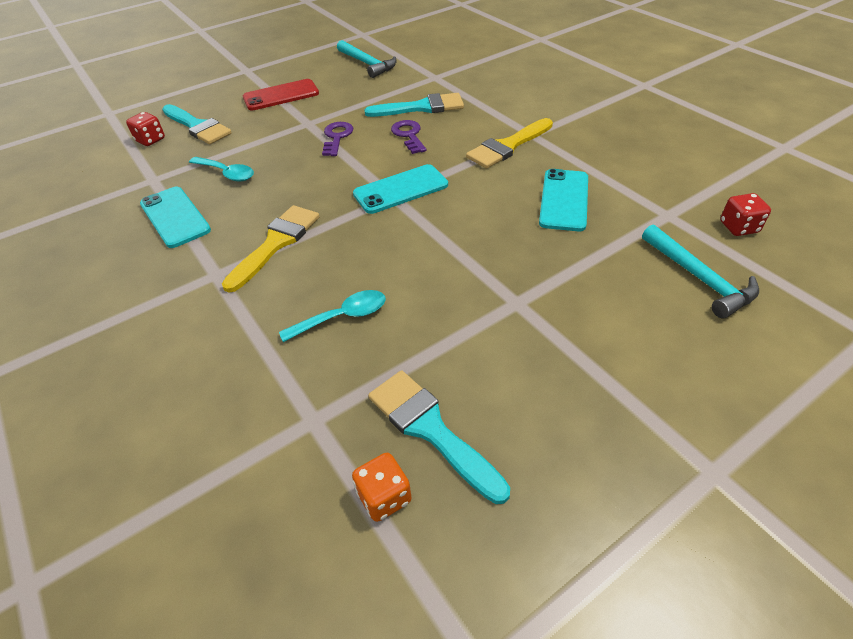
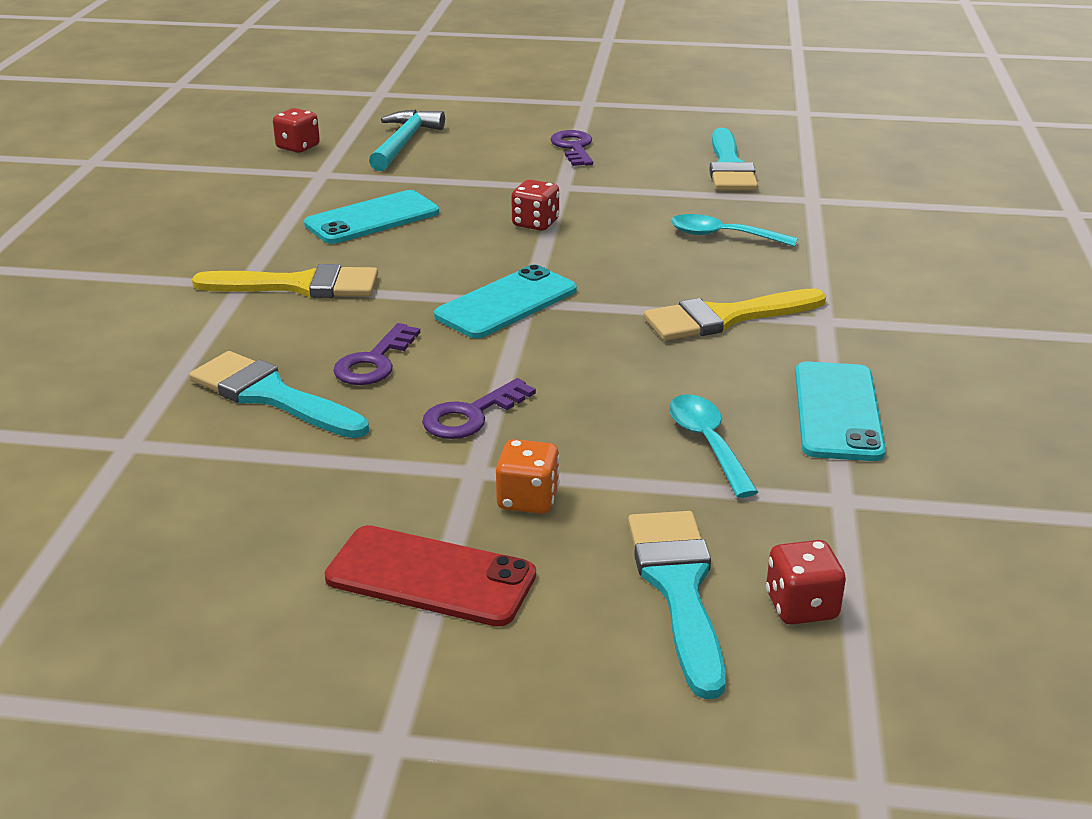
camera: 140 degrees left, 15 degrees down
(367, 64) = (147, 561): turquoise hammer -> none
(384, 497) = (795, 159): orange dice -> orange dice (528, 499)
(401, 189) = (506, 303): turquoise phone -> turquoise phone turned 60 degrees counterclockwise
(474, 252) = (535, 223): none -> red dice
(588, 364) = (573, 147): none -> purple key

